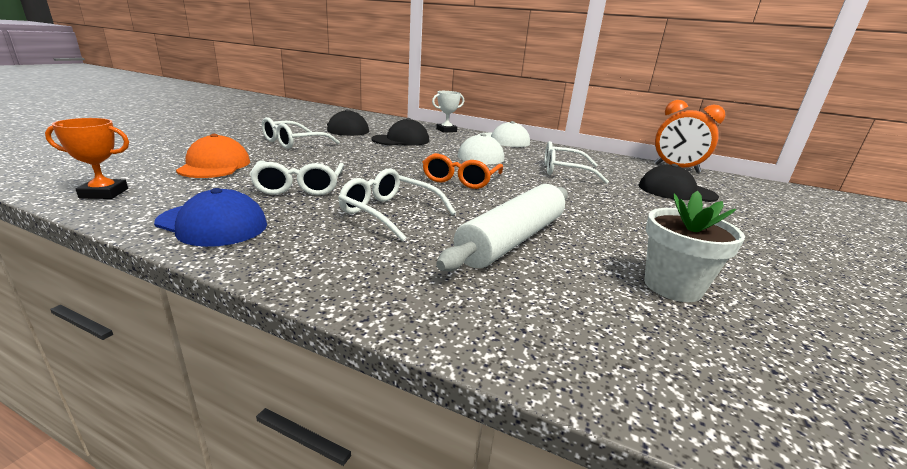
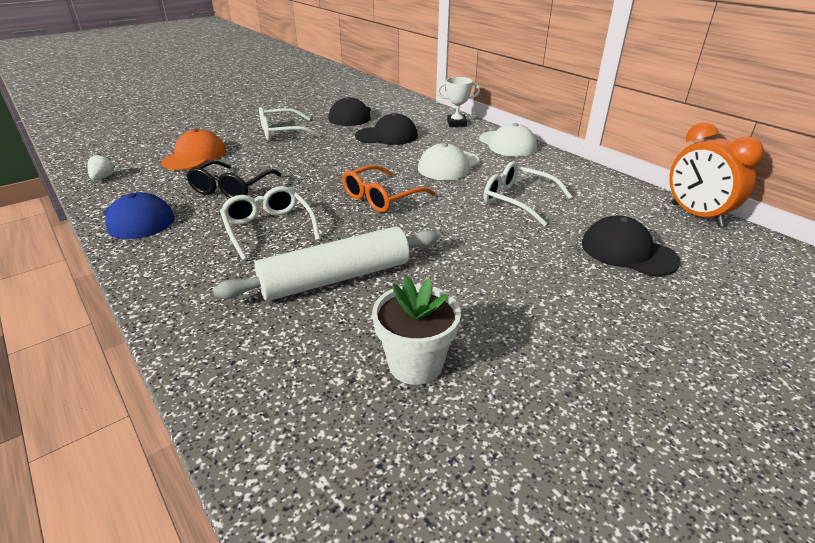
camera: 30 degrees right, 10 degrees up
(104, 193) = (103, 178): orange trophy -> white strawberry
(299, 187) = (231, 188): white glasses -> black glasses

